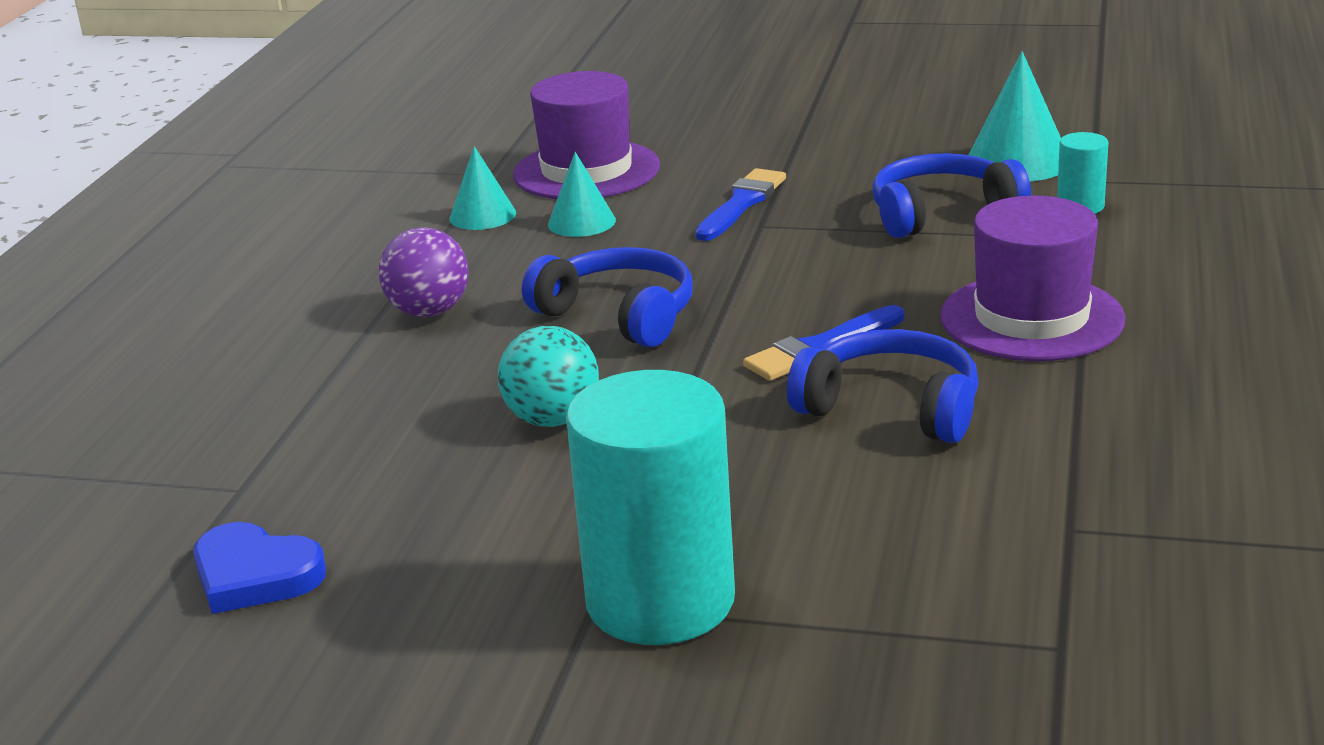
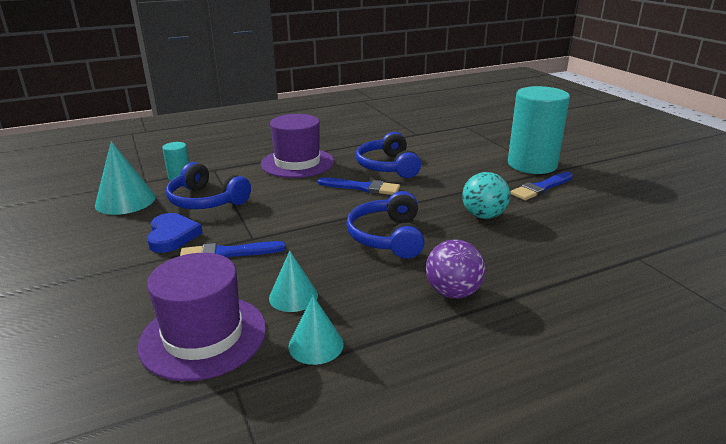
camera: 130 degrees left, 0 degrees up
(255, 575) = (653, 225): blue heart -> blue heart (172, 236)
(548, 541) = (541, 188): none -> blue brush

